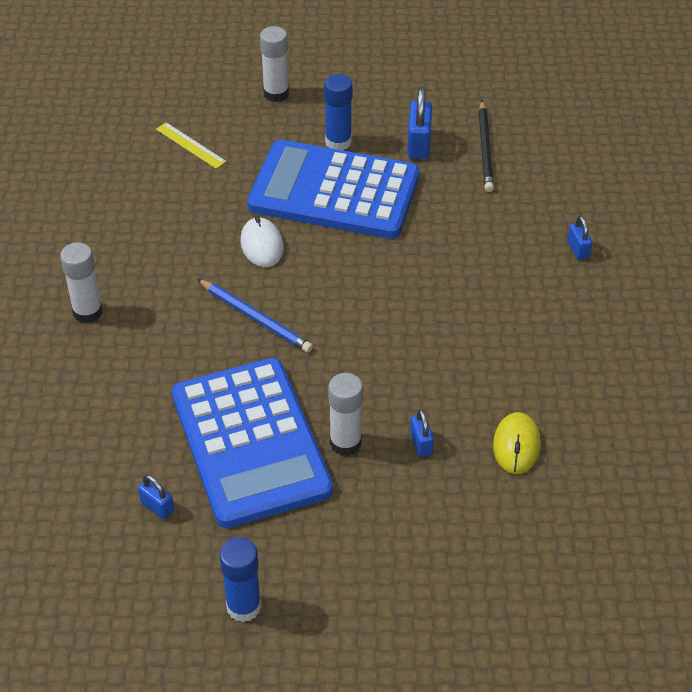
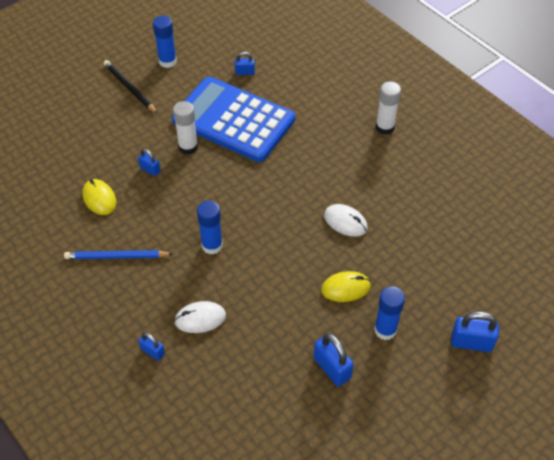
camera: 140 degrees right, 5 degrees up
(190, 145) = (468, 260): yellow ruler -> none
(256, 318) = (299, 178): blue pencil -> blue pencil (116, 257)
(276, 94) = (471, 342): white glue stick -> blue padlock
(334, 191) = (345, 288): blue calculator -> yellow mouse
(428, 308) = (212, 245): none -> blue glue stick
(485, 149) = (283, 399): black pencil -> black pencil (129, 88)
(505, 249) = (200, 318): none -> white mouse

